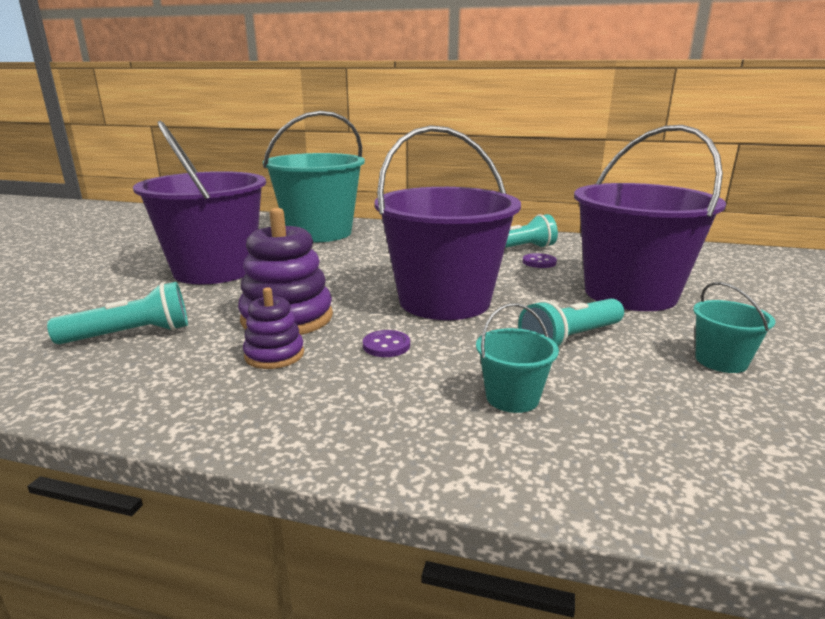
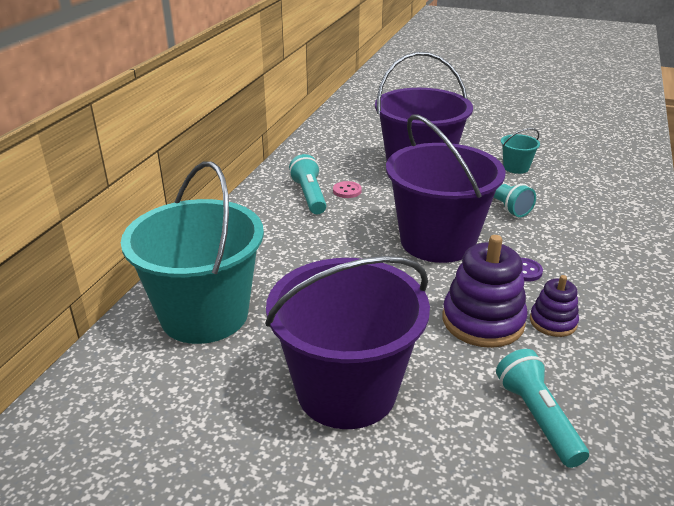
camera: 85 degrees left, 10 degrees up
(512, 397) = (578, 231): turquoise bucket -> none
(539, 262) = (347, 191): purple button -> pink button

